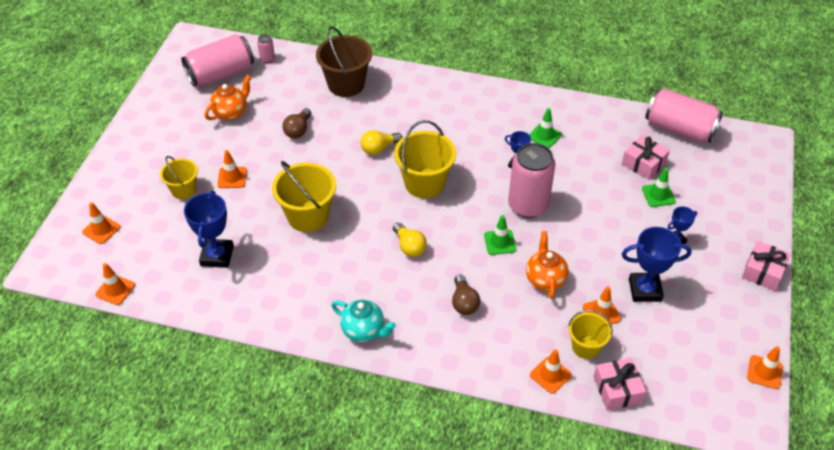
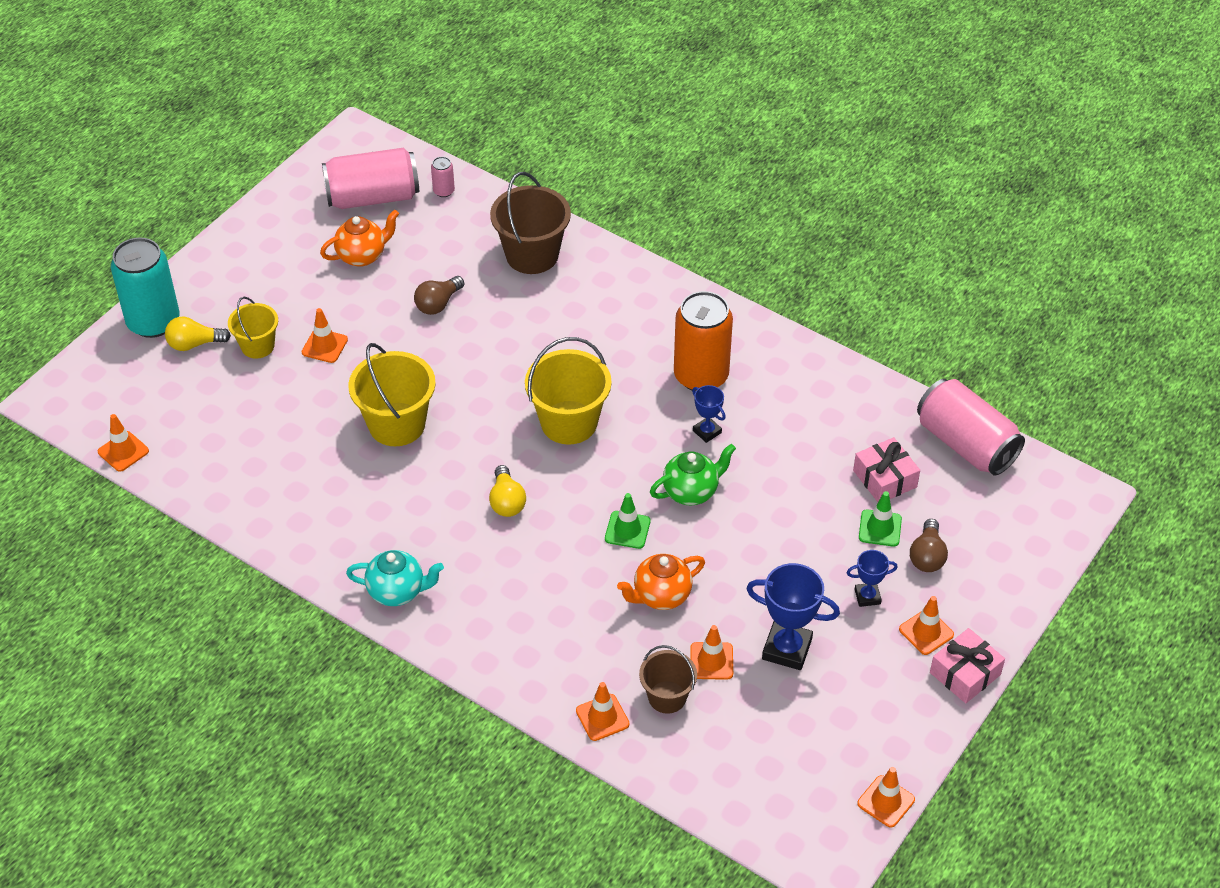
camera: 20 degrees right, 0 degrees up
(99, 193) = (153, 322): none -> turquoise can
(101, 229) = (137, 370): orange traffic cone -> orange traffic cone (926, 632)
(217, 256) = (261, 444): blue trophy -> none
(364, 331) = (397, 591): turquoise teapot -> turquoise teapot turned 45 degrees counterclockwise
(379, 148) = (532, 358): yellow light bulb -> yellow light bulb (194, 344)
(464, 302) = (540, 594): brown light bulb -> brown light bulb (927, 556)
(494, 131) = (701, 376): none -> orange can
(528, 205) = (691, 492): pink can -> green teapot
(544, 136) = (767, 401): green traffic cone -> none
(545, 279) = (661, 596): orange teapot -> orange teapot turned 135 degrees counterclockwise
(585, 347) = (667, 697): yellow bucket -> brown bucket
(617, 389) = (678, 762): pink gift -> none

